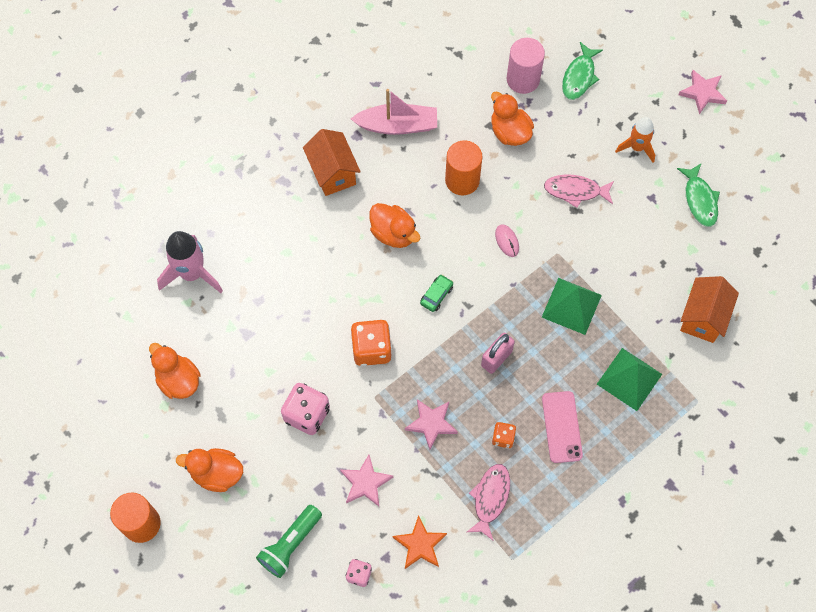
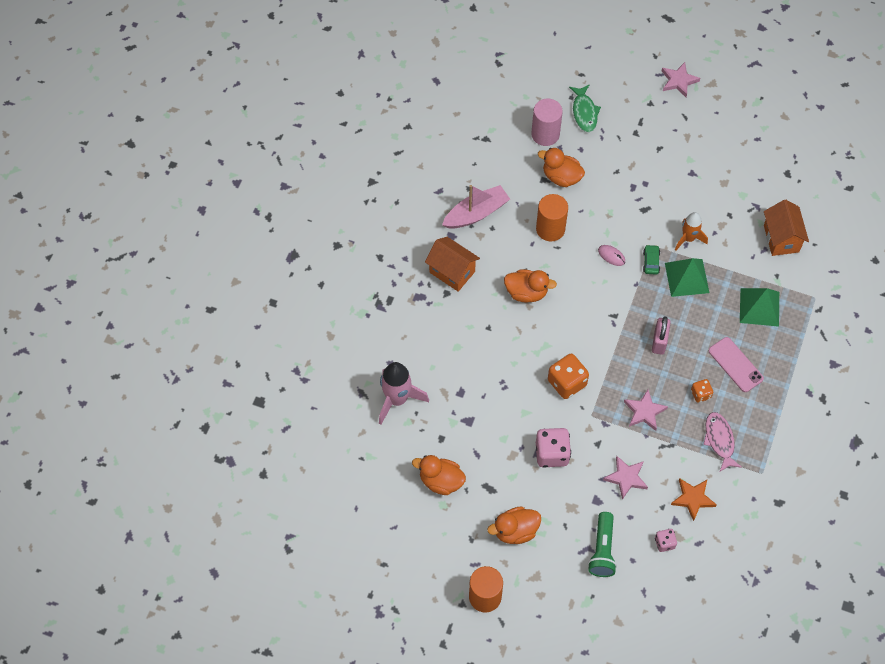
camera: 30 degrees left, 5 degrees down
(436, 295) = (587, 320): green car -> green car (651, 262)
(575, 191) = (636, 195): pink fish -> none
(637, 147) = (658, 143): orange rocket -> orange rocket (688, 238)
(699, 200) = (725, 158): green fish -> none

